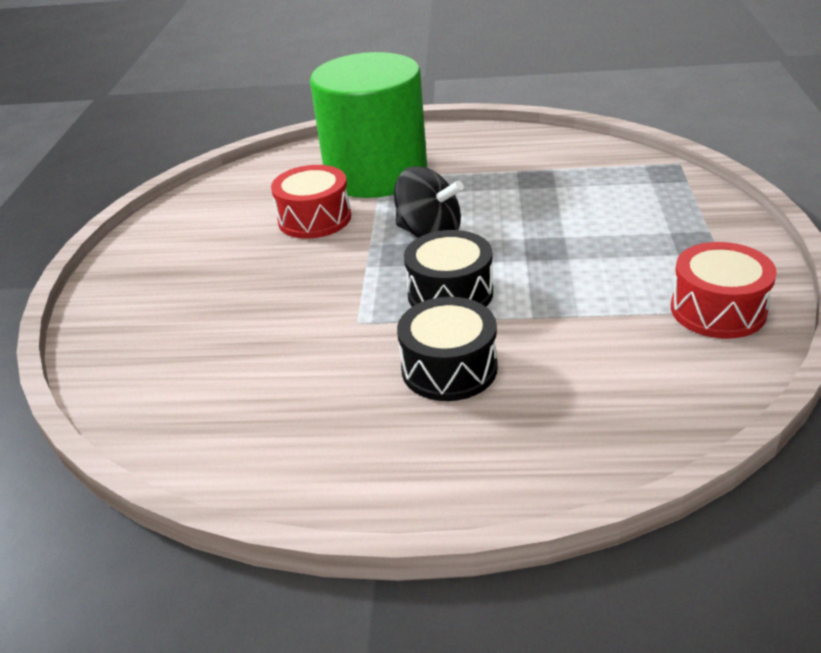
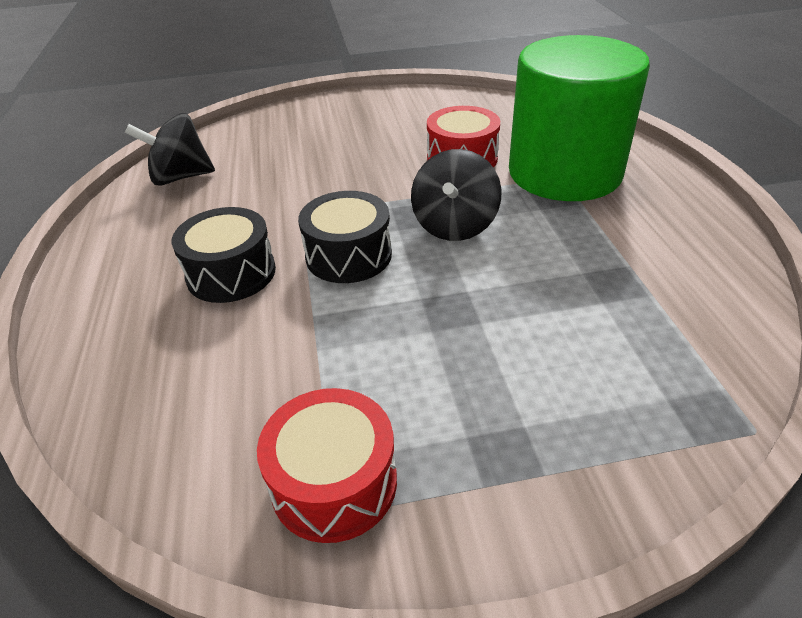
camera: 75 degrees right, 5 degrees up
(208, 423) = (180, 177): none -> black spinning top

